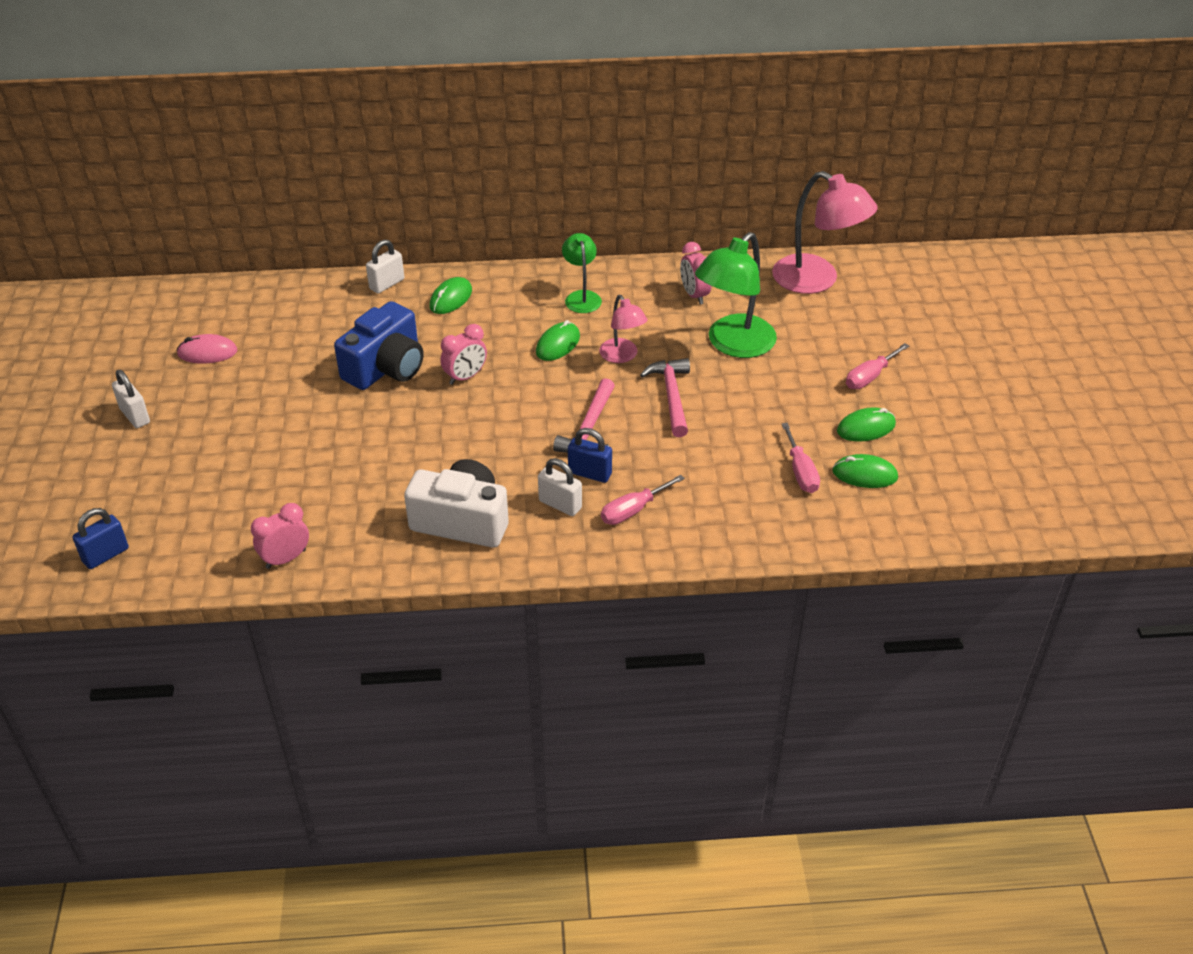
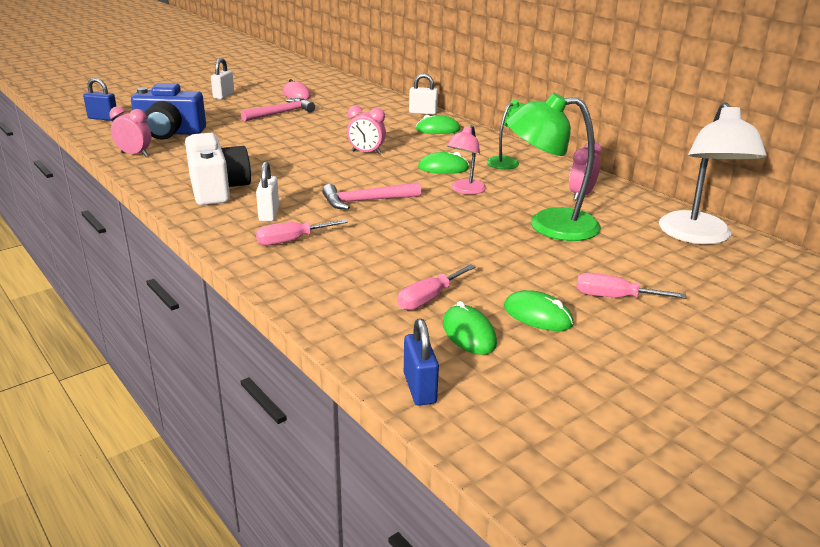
camera: 55 degrees right, 15 degrees down
(386, 367) = (344, 132): blue camera -> blue camera (170, 133)
(590, 473) = (316, 214): blue padlock -> blue padlock (419, 388)
(633, 510) = (291, 240): pink screwdriver -> pink screwdriver turned 45 degrees counterclockwise
(671, 396) = (446, 219): pink hammer -> pink hammer (281, 113)
(817, 280) = (698, 236): pink lamp -> white lamp

